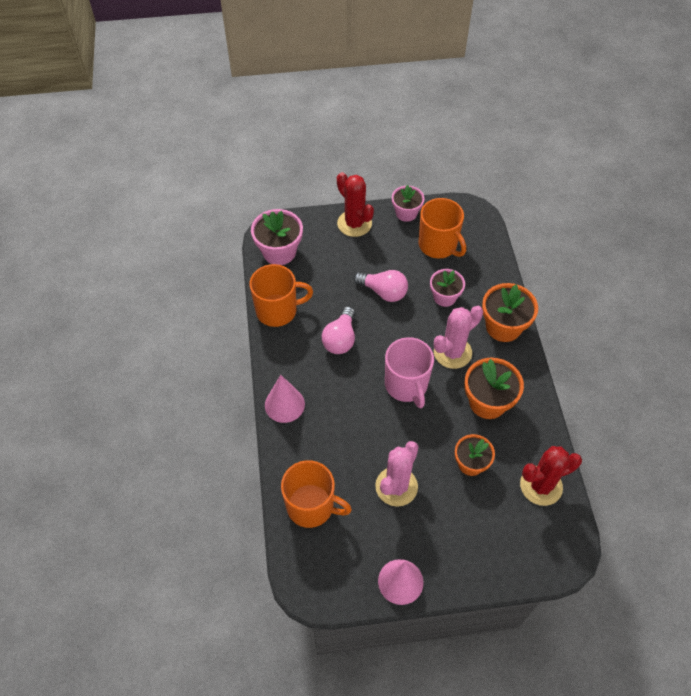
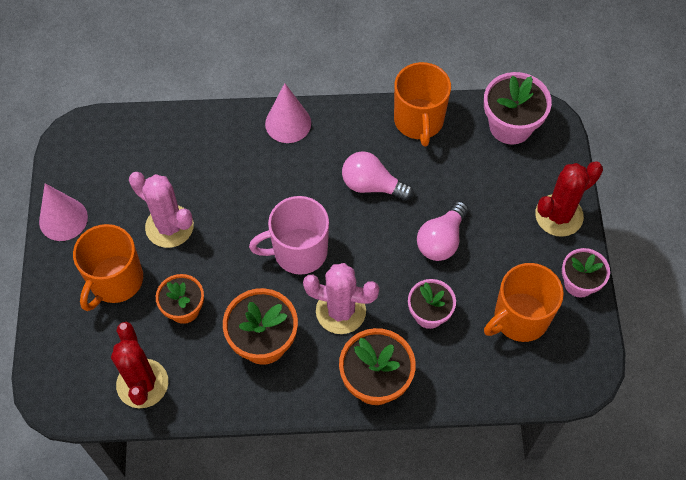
camera: 95 degrees right, 5 degrees up
(311, 506) = (161, 143): orange mug -> orange mug (115, 281)
(452, 352) = (340, 311): pink cactus -> pink cactus turned 45 degrees counterclockwise

